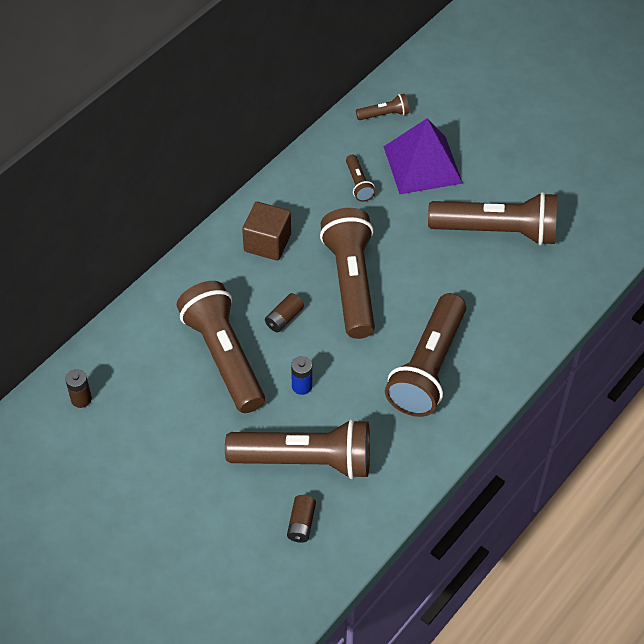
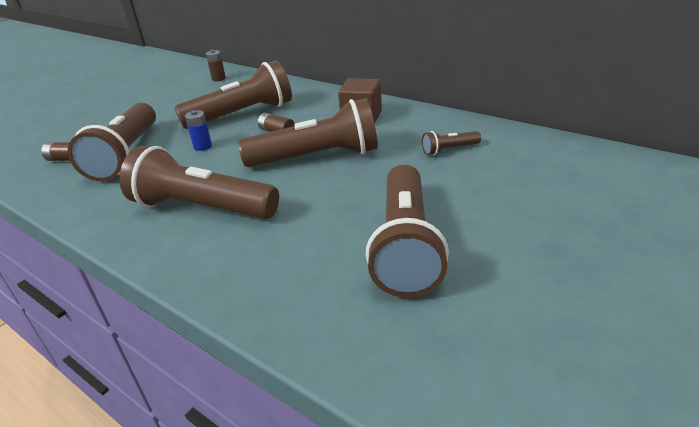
camera: 90 degrees right, 20 degrees down
(384, 114) = (562, 155): brown flashlight -> none
(422, 165) = (497, 184): purple pyramid -> none

